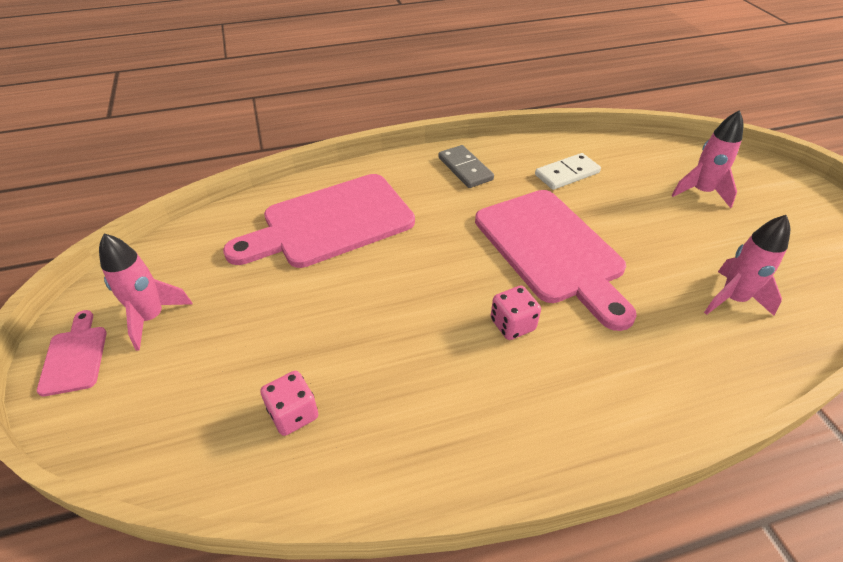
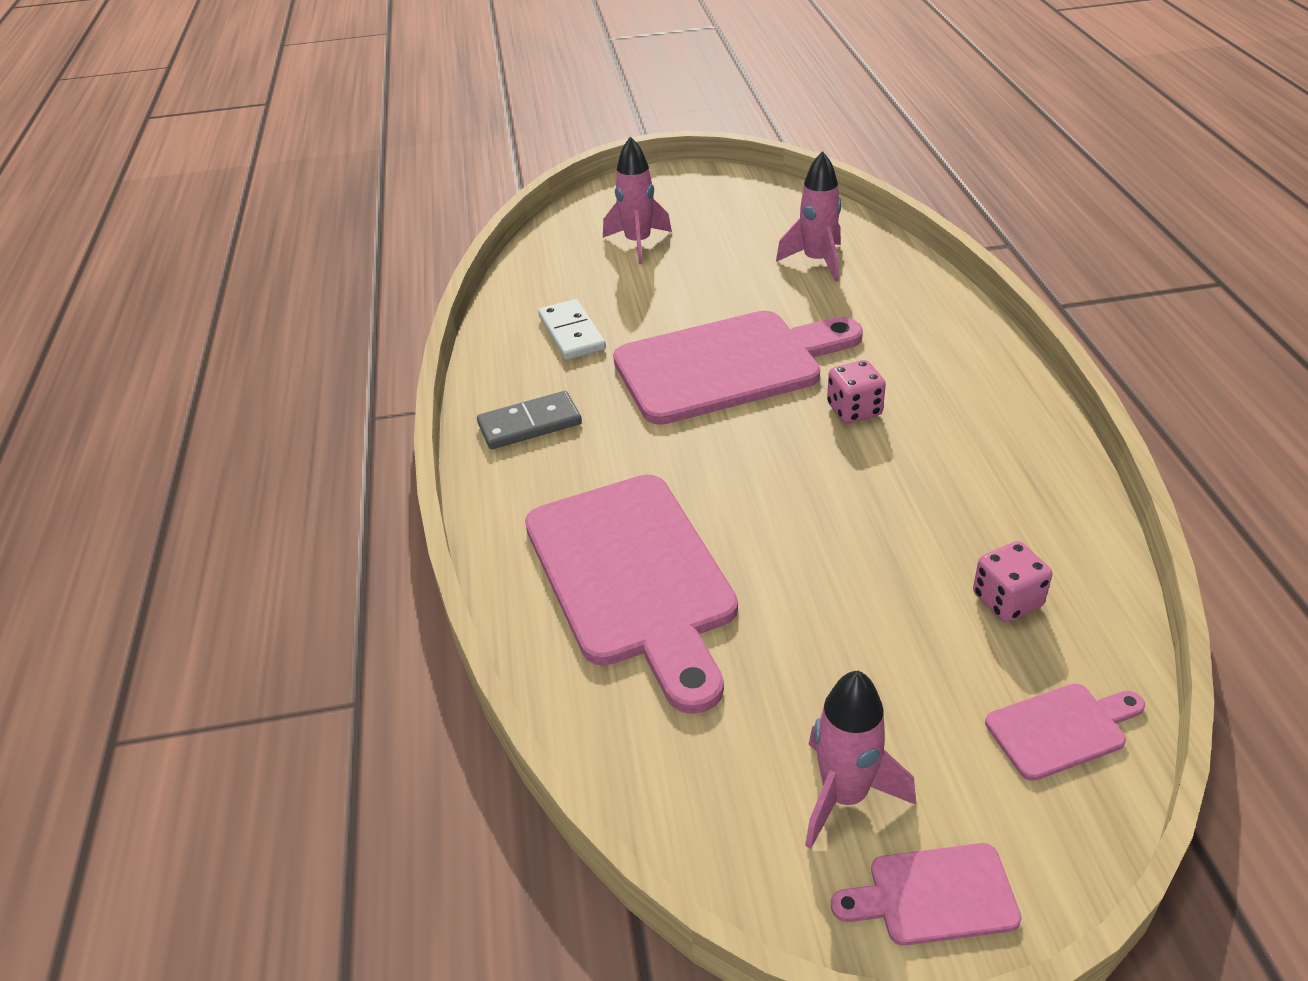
camera: 80 degrees left, 5 degrees down
(168, 435) = (1061, 729): none -> pink cutting board

